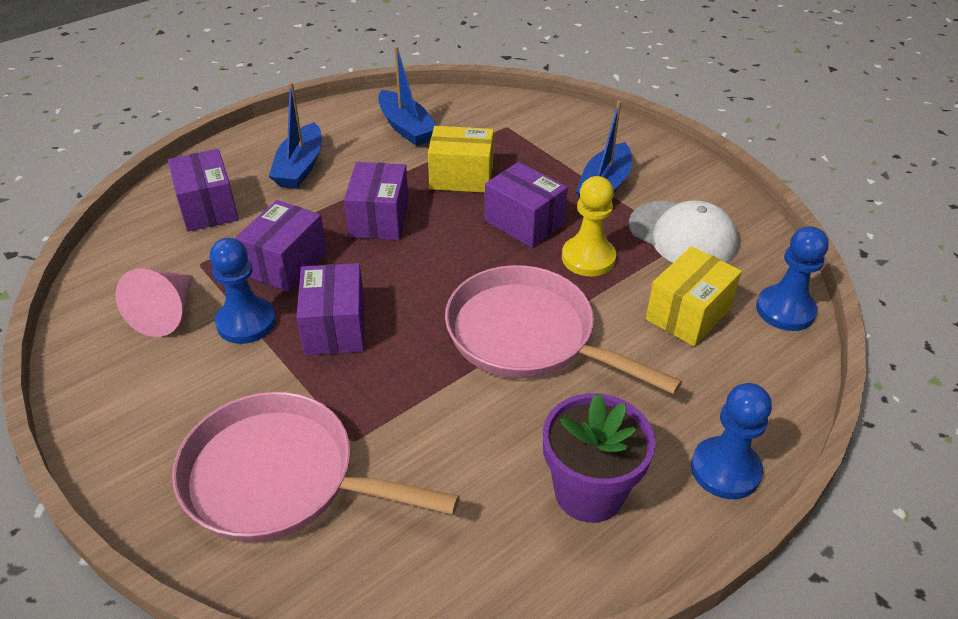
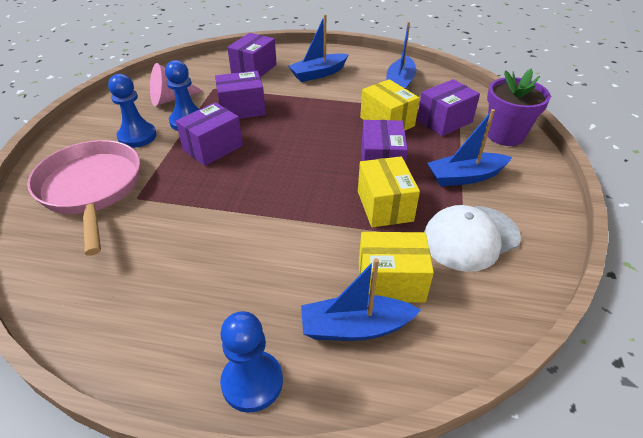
camera: 50 degrees right, 0 degrees up
(379, 219) = (312, 116): purple box -> purple box (444, 121)
(528, 336) = (282, 218): pink pan -> none
(588, 258) = (385, 206): yellow pawn -> yellow box
(589, 492) = (172, 315): purple flower pot -> purple flower pot (505, 135)
(682, 235) = (470, 237): white cap -> white cap turned 60 degrees clockwise
(720, 367) = (355, 327): none -> blue boat
(785, 310) = (465, 337): blue pawn -> blue pawn (137, 136)

